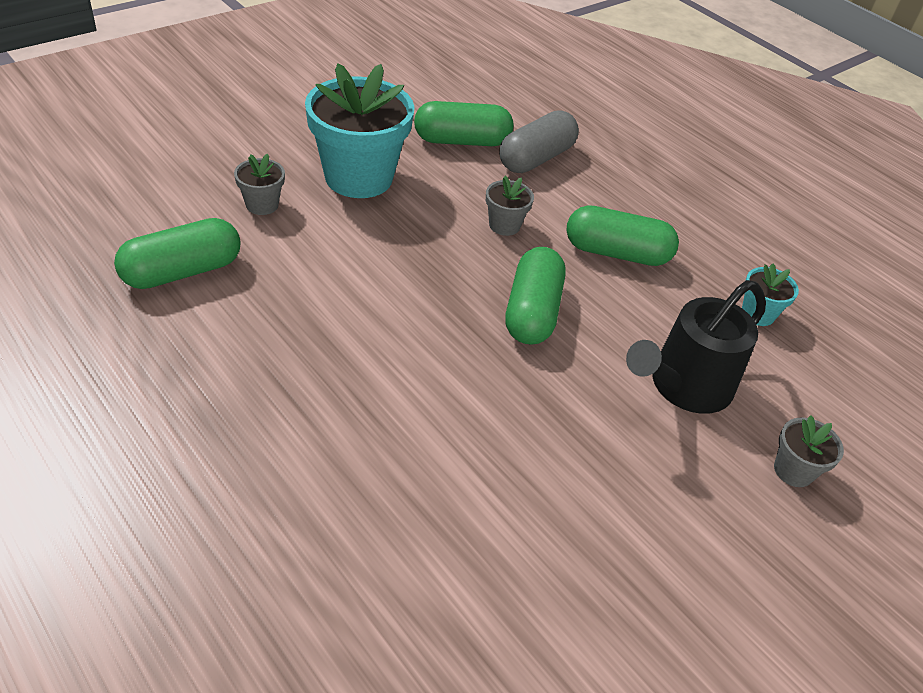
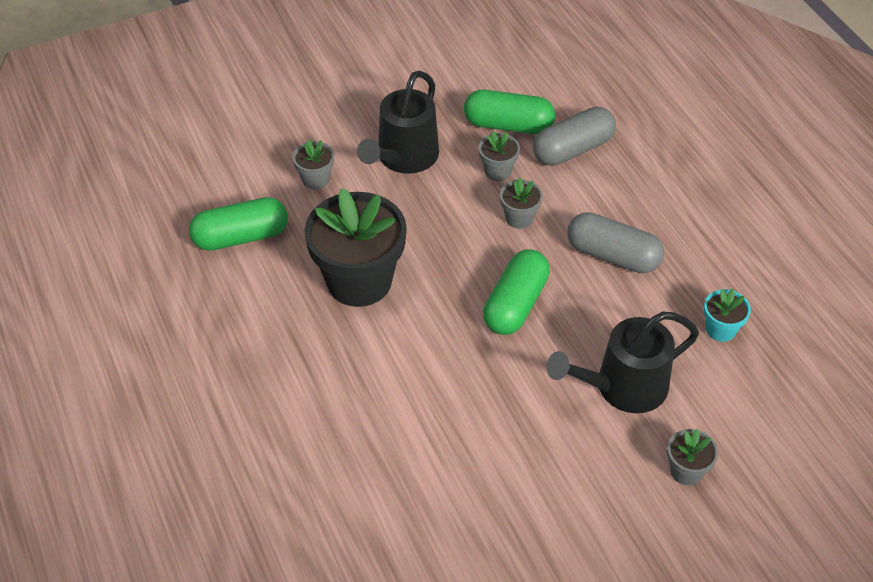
camera: 20 degrees right, 5 degrees up
(342, 306) = (359, 281): none -> black flower pot
(358, 177) = (404, 158): turquoise flower pot -> black watering can
(465, 183) = (498, 171): none -> grey flower pot
(616, 253) = (612, 255): green capsule -> grey capsule

